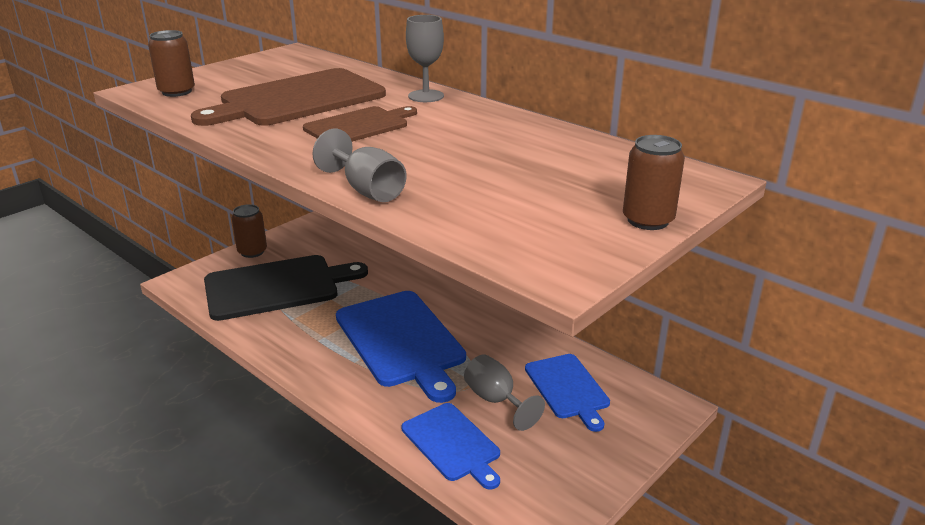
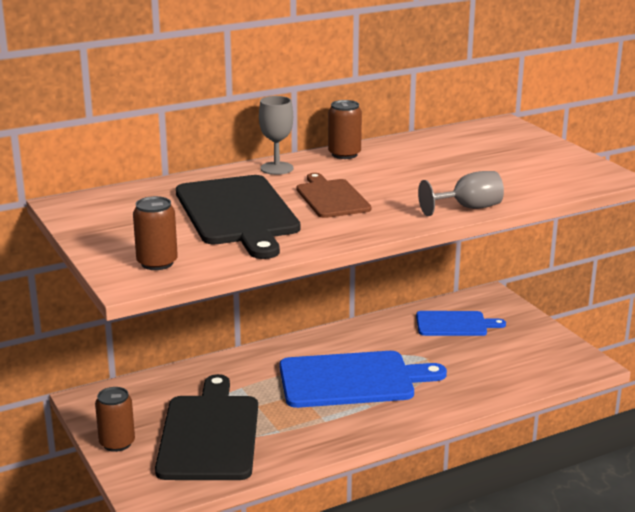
camera: 70 degrees left, 5 degrees down
(297, 99) = (238, 213): brown cutting board -> black cutting board
(452, 444) = (496, 380): blue cutting board -> none
(496, 400) = (454, 354): grey goblet -> none
(648, 220) = (552, 147): brown can -> brown can (344, 154)

